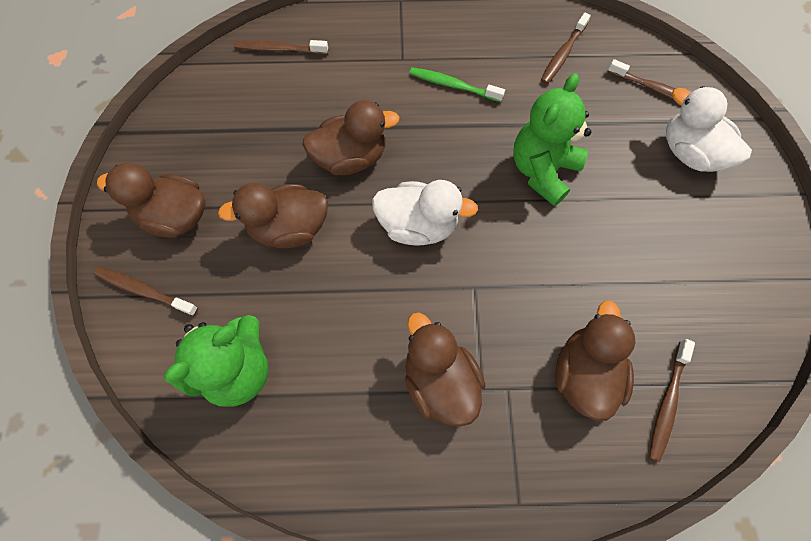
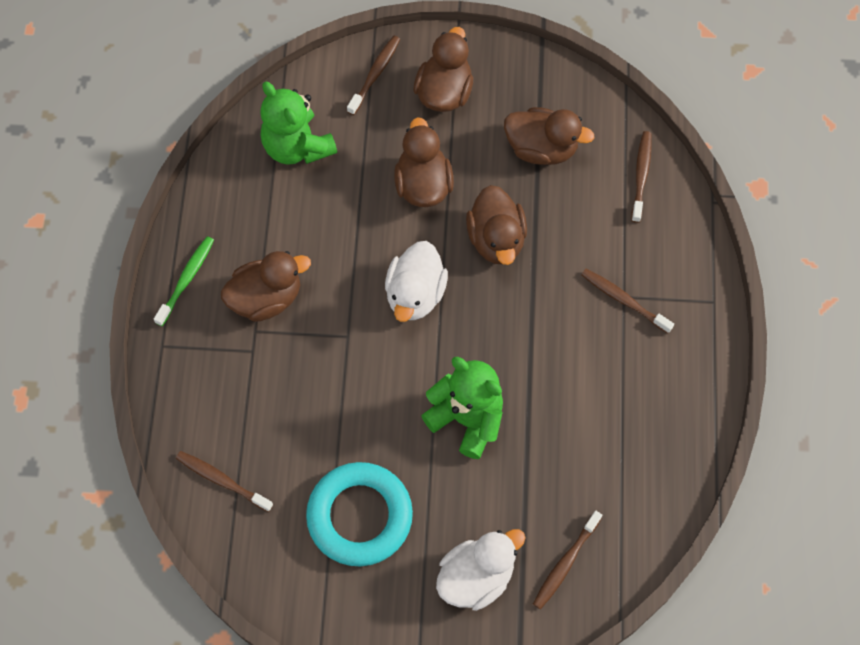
camera: 95 degrees right, 0 degrees up
(453, 86) = (583, 345): green toothbrush -> green toothbrush (186, 279)
(563, 54) = (623, 470): brown toothbrush -> brown toothbrush (624, 300)
(584, 374) = (256, 416): brown duck -> brown duck (541, 148)
(664, 256) = (360, 516): none -> turquoise ring

